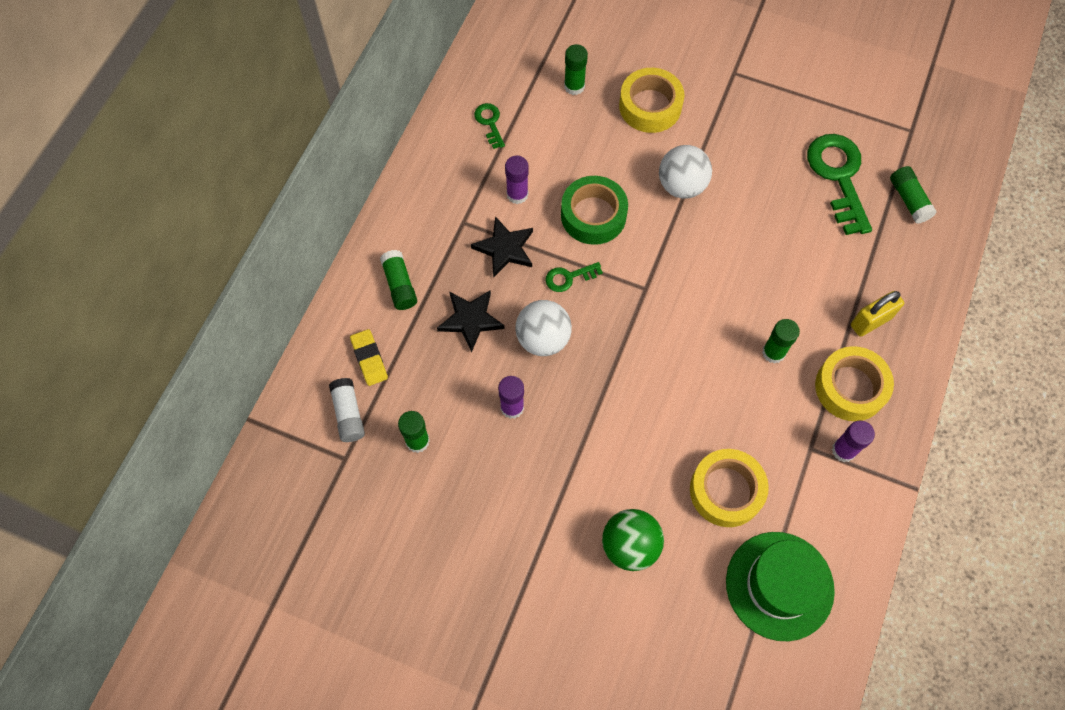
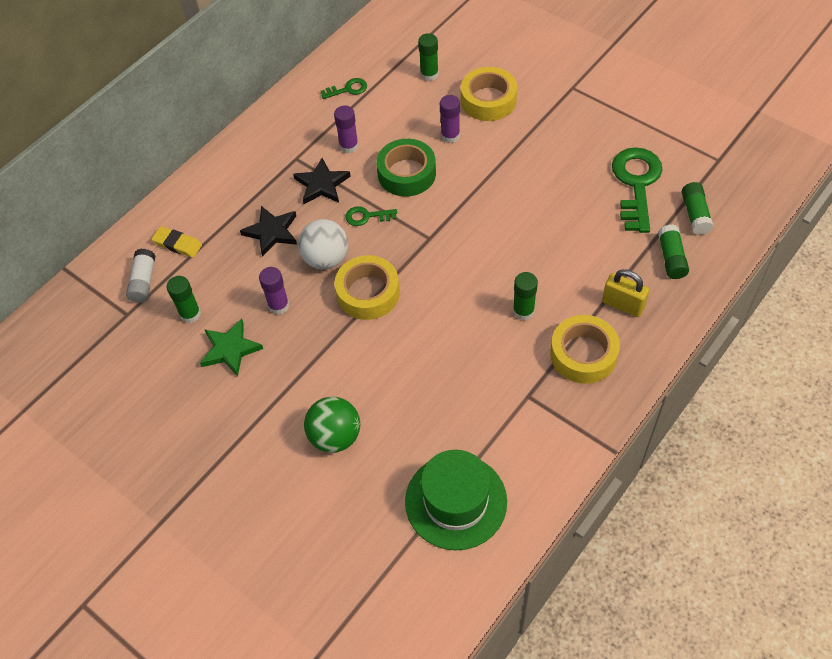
camera: 20 degrees right, 10 degrees down
(369, 359) = (177, 244): yellow eraser -> yellow eraser turned 60 degrees counterclockwise
(400, 285) = (225, 195): green glue stick -> green glue stick (671, 258)
(478, 472) = (230, 349): none -> green star
(490, 123) = (347, 89): green key -> green key turned 75 degrees clockwise
(681, 185) = (492, 165): white ball -> none
(726, 491) = (437, 412): yellow tape -> yellow tape (368, 293)
(843, 450) = (557, 404): purple glue stick -> purple glue stick (450, 136)
(871, 321) = (623, 305): yellow padlock -> yellow padlock turned 45 degrees clockwise

